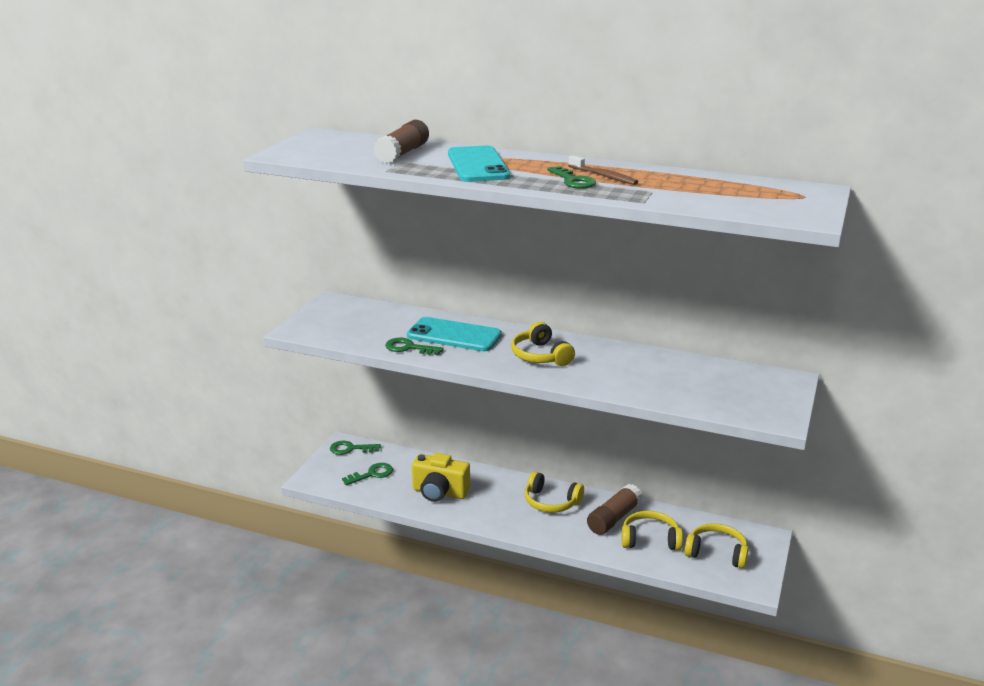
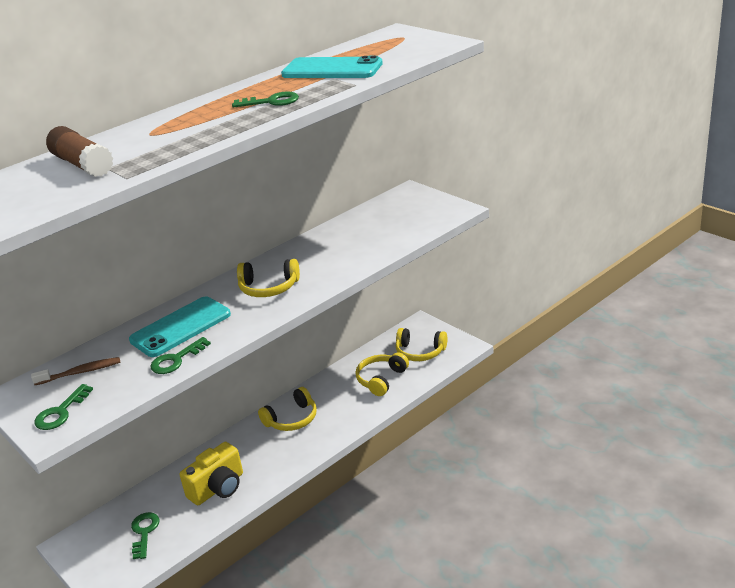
camera: 60 degrees left, 5 degrees up
(350, 449) = (83, 540): green key -> green key (61, 412)
(478, 165) = (173, 134): turquoise phone -> turquoise phone (332, 69)
(604, 176) = (276, 89): brown toothbrush -> brown toothbrush (80, 372)
(613, 518) = (341, 390): brown glue stick -> none
(716, 553) = (420, 352): yellow headphones -> yellow headphones turned 120 degrees counterclockwise

